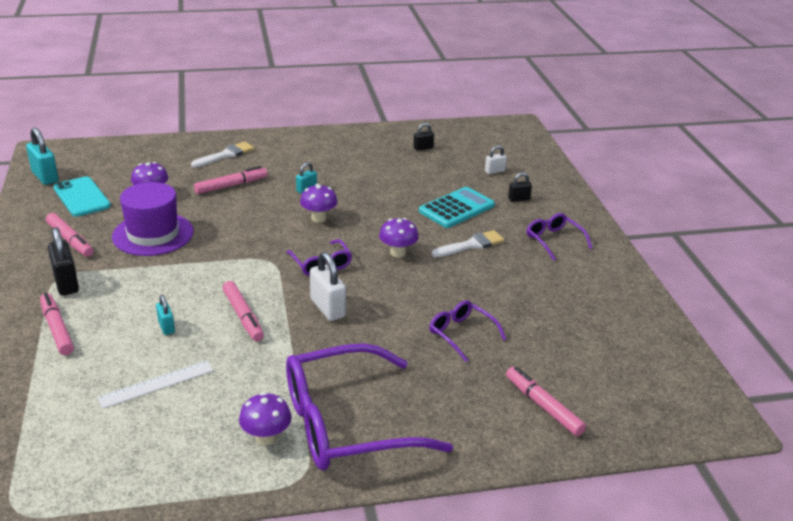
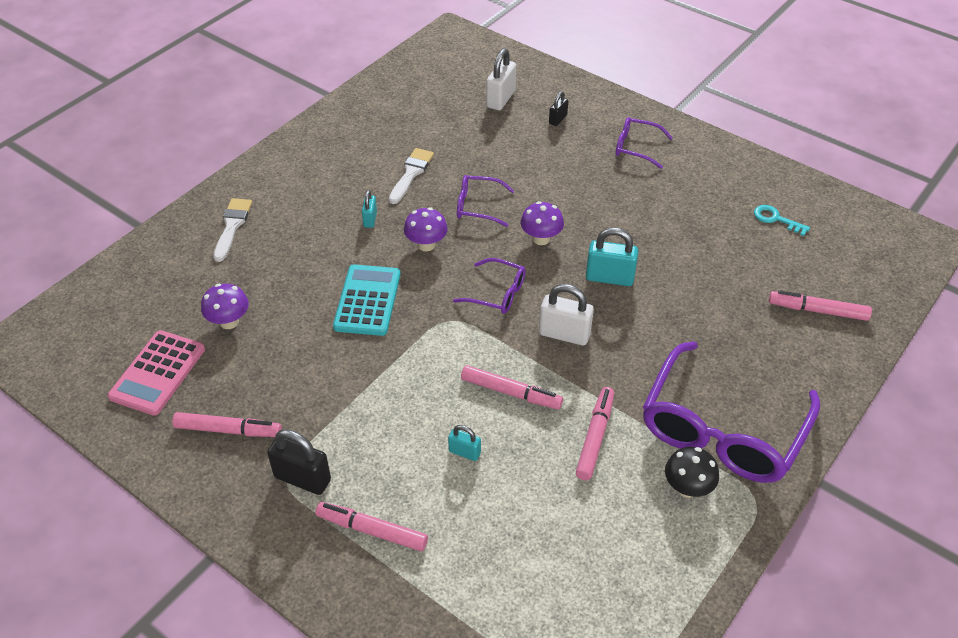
camera: 40 degrees left, 15 degrees up
(45, 177) = (73, 376): turquoise padlock -> turquoise padlock (609, 278)
(82, 197) = (158, 373): turquoise phone -> pink calculator
(153, 234) = (301, 365): purple hat -> none
(156, 384) = (540, 511): white ruler -> none
(231, 185) = (293, 260): pink marker -> pink marker (595, 437)
(266, 437) = (687, 488): purple mushroom -> black mushroom
(423, 148) = (407, 107): black padlock -> none
(456, 208) = (523, 160): turquoise calculator -> turquoise calculator (367, 300)
(461, 334) = (689, 286): purple glasses -> purple glasses (478, 206)
(471, 245) = (584, 192): white brush -> white brush (411, 173)
(495, 171) = (500, 99): white padlock -> white padlock, size x1.76
(602, 335) = (776, 219): none -> turquoise key

